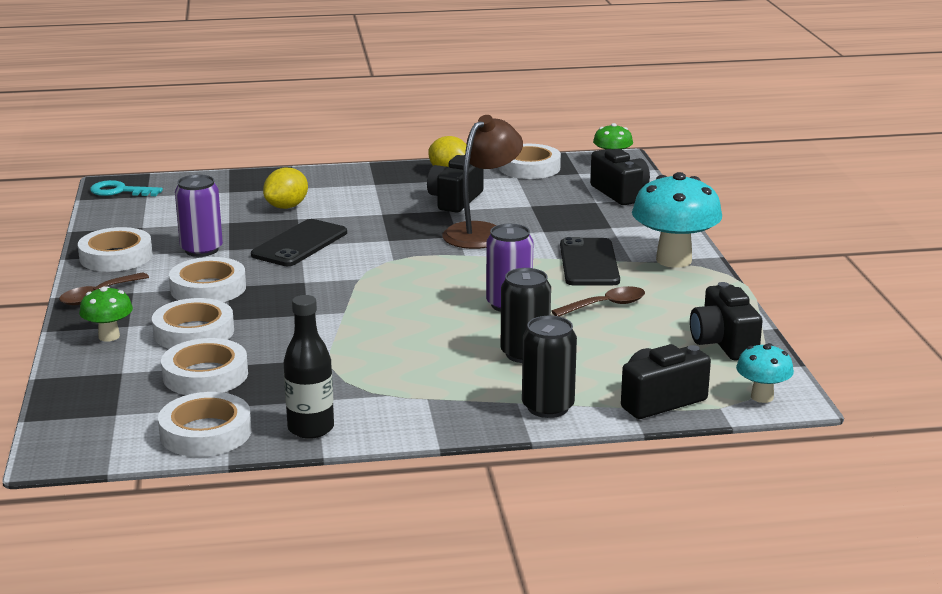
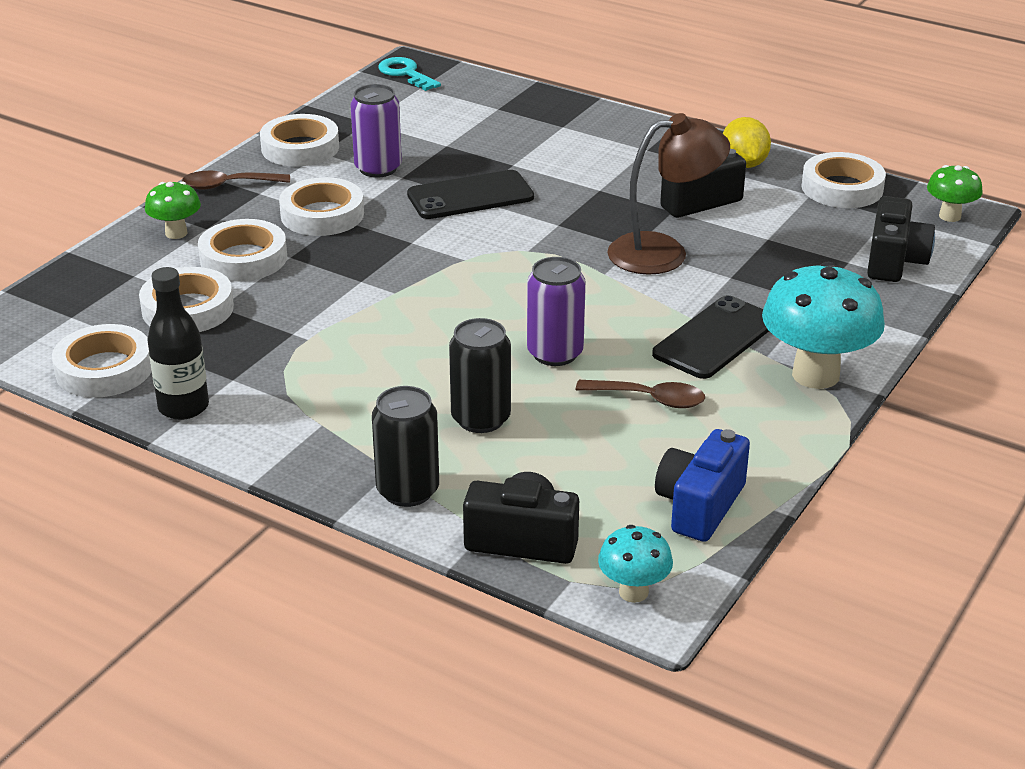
camera: 40 degrees right, 10 degrees up
(287, 207) = (522, 147): yellow lemon -> none
(723, 343) = (700, 506): black camera -> blue camera

